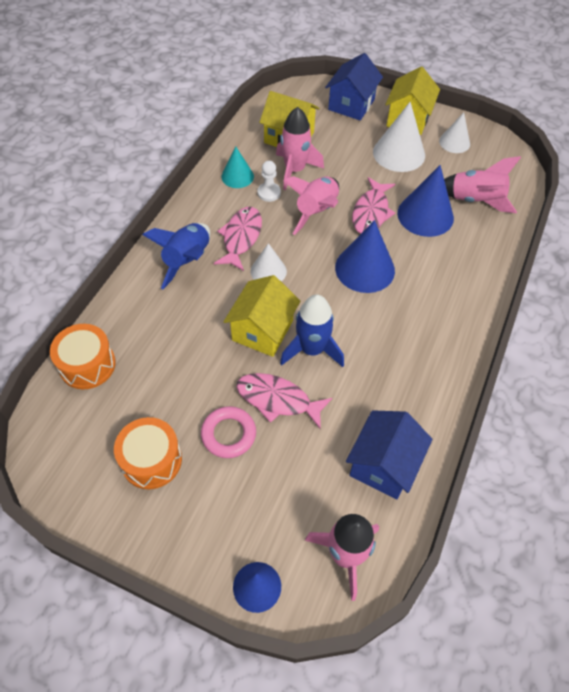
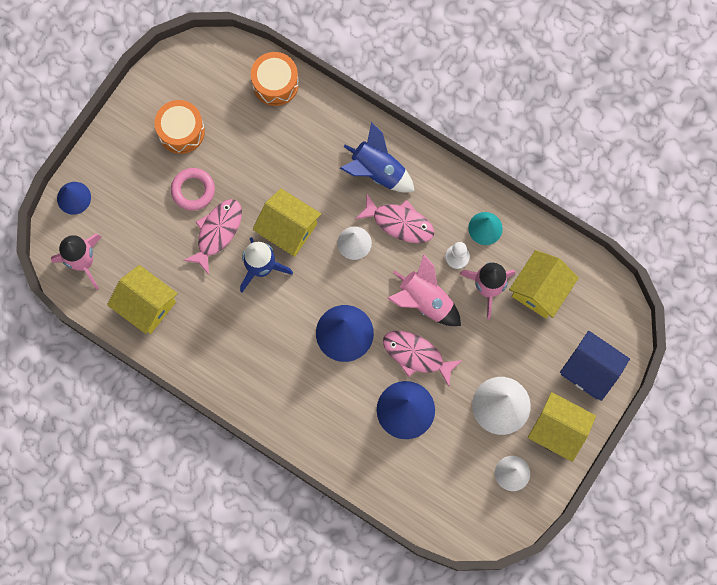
camera: 100 degrees right, 20 degrees up
(383, 465) = (146, 305): blue house -> yellow house
(475, 200) = (420, 469): pink rocket -> none

